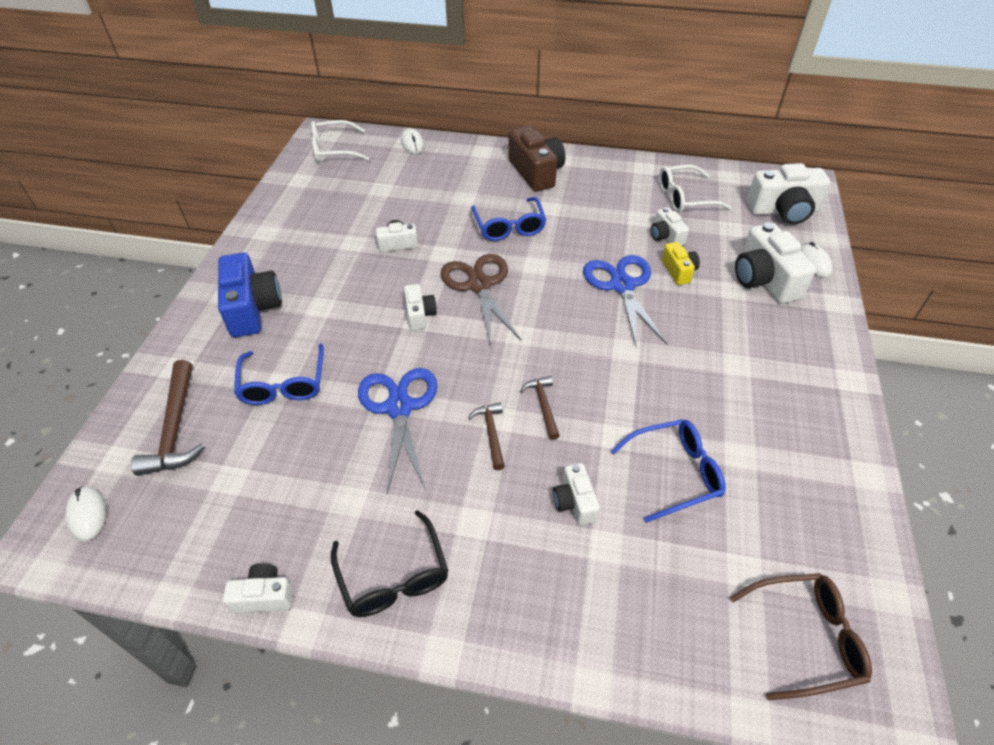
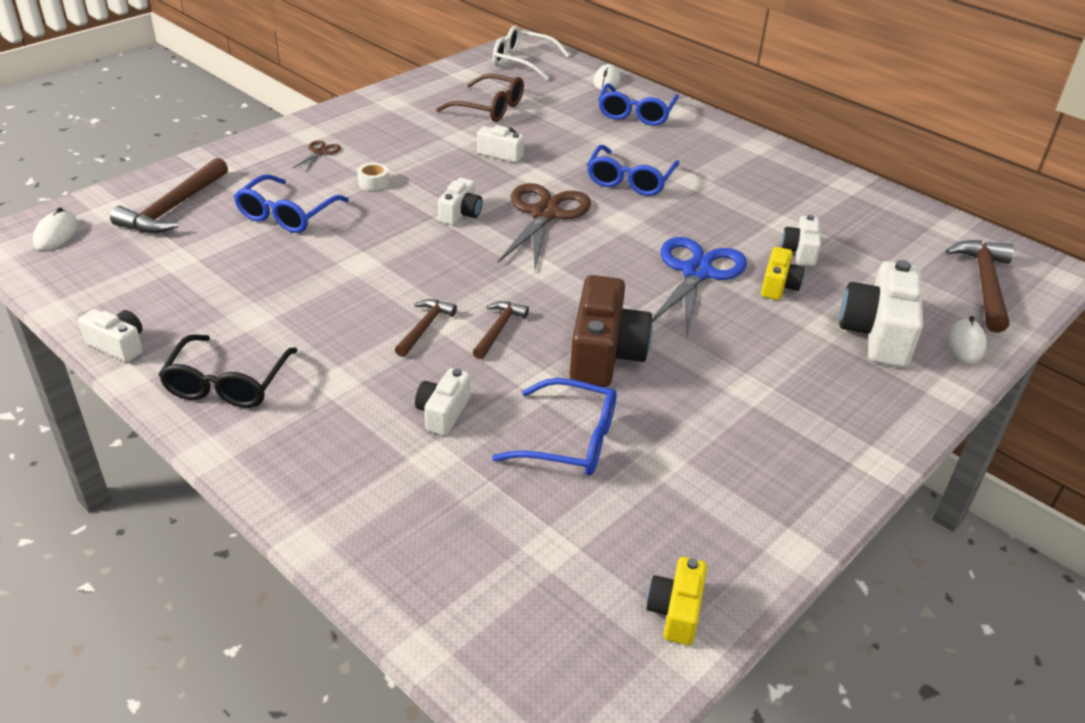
camera: 30 degrees right, 10 degrees down
(252, 308) = (320, 152): blue camera -> brown scissors
(325, 318) = (373, 182): none -> white tape
(399, 407) = (365, 272): blue scissors -> none
(459, 165) = (636, 114): none -> blue glasses
(536, 172) = (713, 147): brown camera -> brown camera (604, 354)
(684, 198) = (866, 227): white glasses -> none
(783, 211) = (984, 284): white camera -> brown hammer
(806, 638) = (550, 631): brown glasses -> brown glasses (489, 108)
(855, 568) = (676, 611): none -> yellow camera

